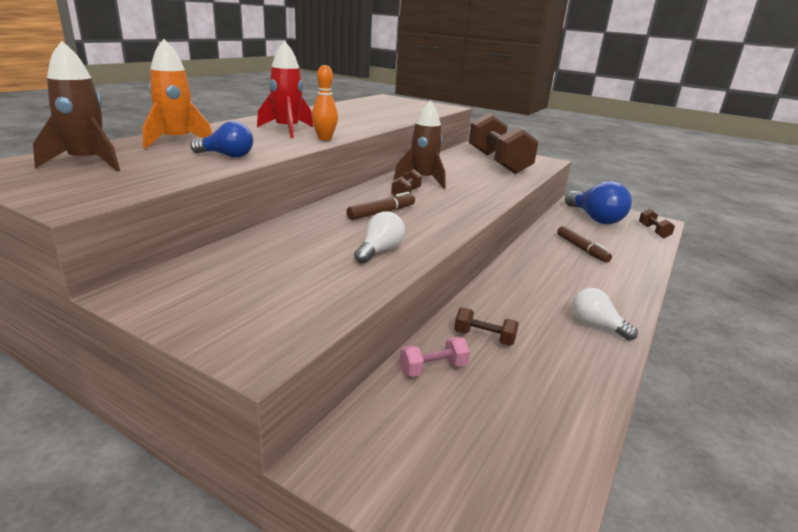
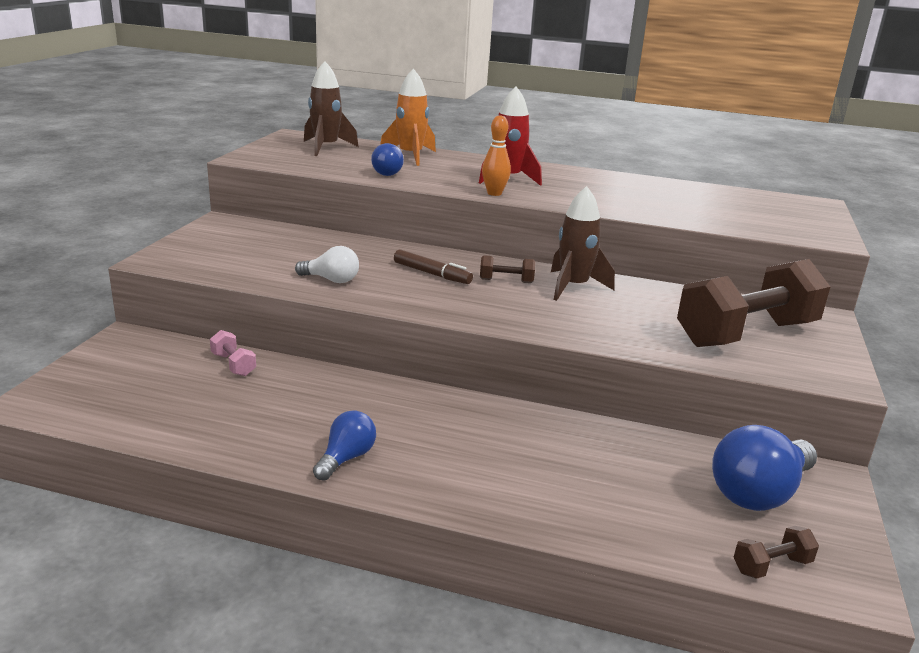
camera: 75 degrees right, 0 degrees up
(484, 338) = (292, 387): brown dumbbell -> none
(581, 249) = (587, 465): brown marker -> none
(596, 325) = (346, 458): white light bulb -> blue light bulb

